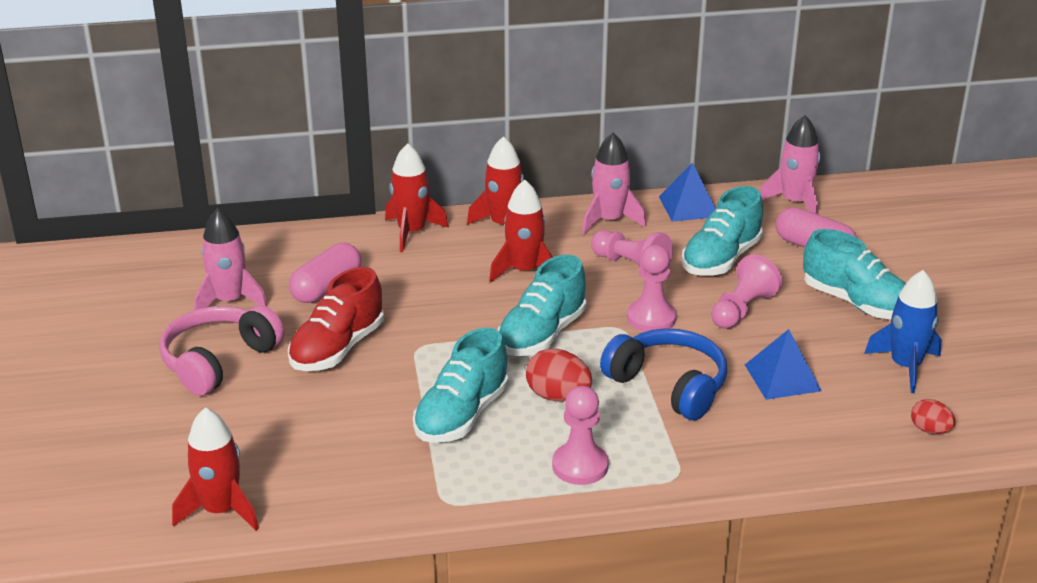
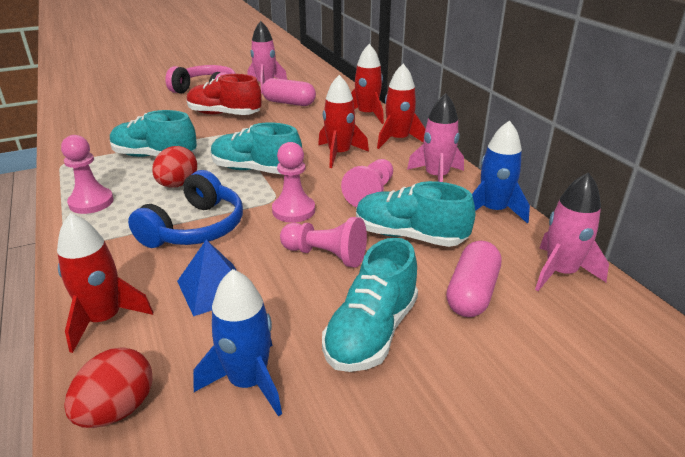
camera: 75 degrees right, 0 degrees up
(221, 510) = (73, 111): red rocket -> red rocket (104, 319)
(689, 206) = (493, 210): blue pyramid -> blue rocket
(930, 430) = (117, 409): red egg -> red egg, size x1.59

